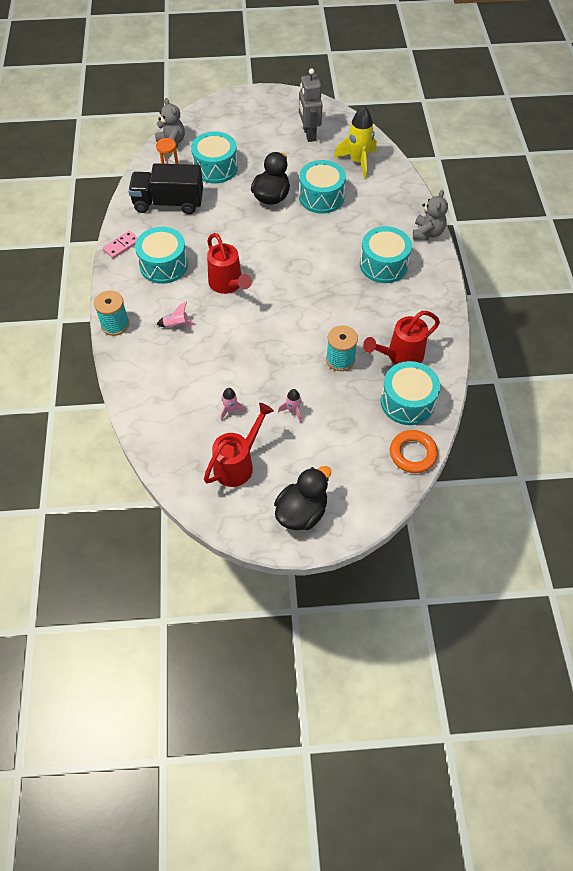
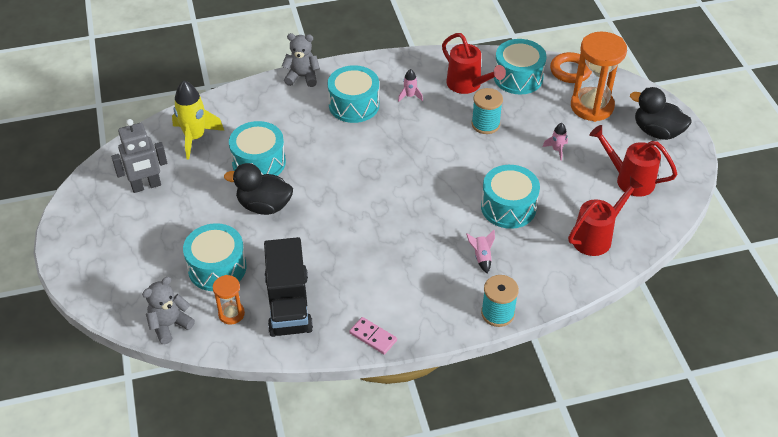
camera: 100 degrees left, 10 degrees down
(163, 265) = (395, 287): turquoise drum -> turquoise drum (508, 207)
(228, 284) = (411, 223): red watering can -> red watering can (596, 237)
(230, 410) = (573, 194): pink rocket -> pink rocket (410, 96)
(352, 459) = (592, 106): none -> orange hourglass

